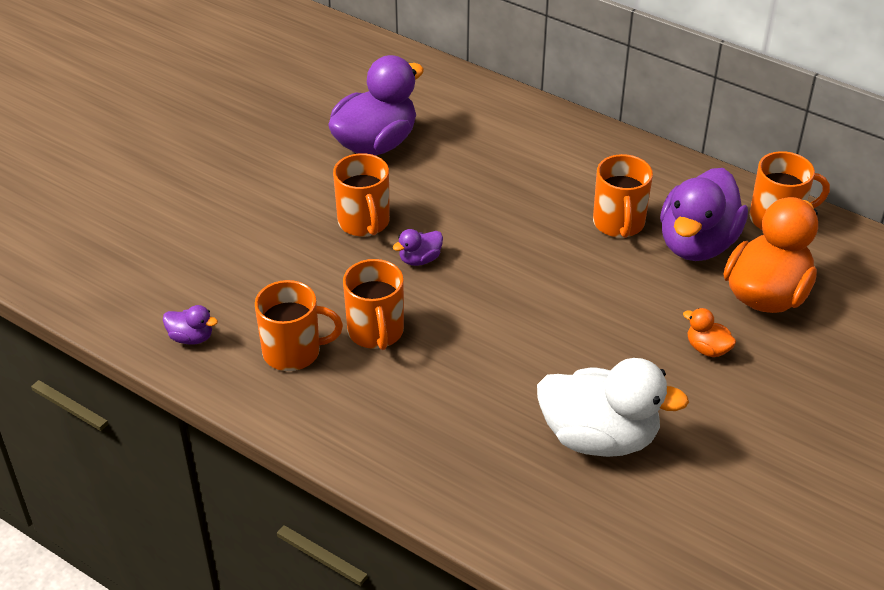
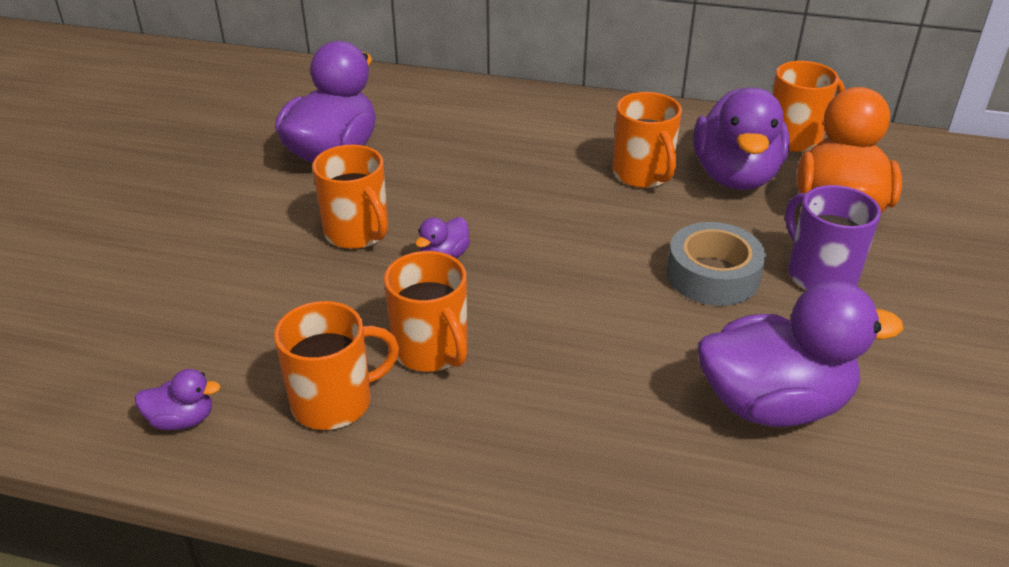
camera: 20 degrees left, 5 degrees down
(599, 437) = (773, 403): white duck -> purple duck
(619, 327) = (713, 275): none -> grey tape
(707, 349) = (820, 274): orange duck -> purple mug

